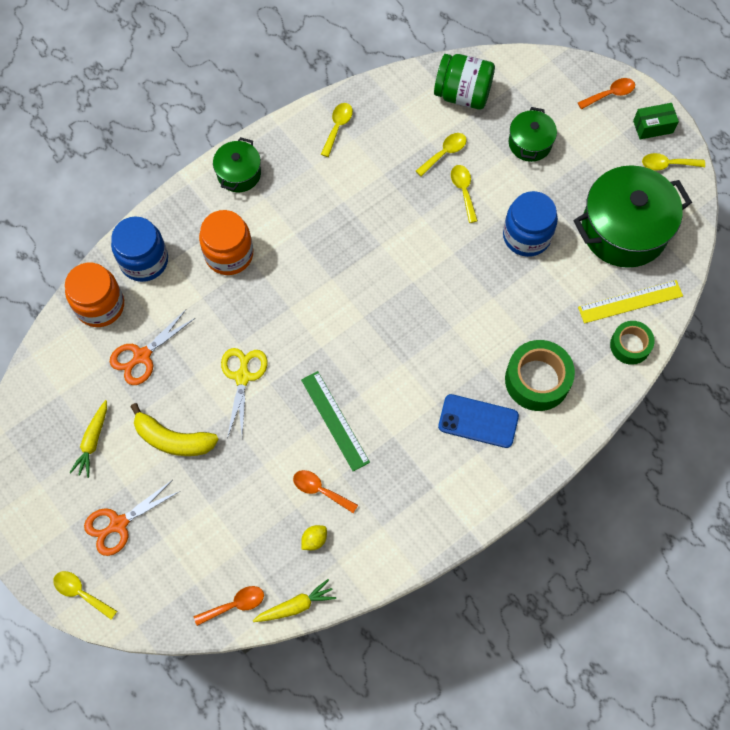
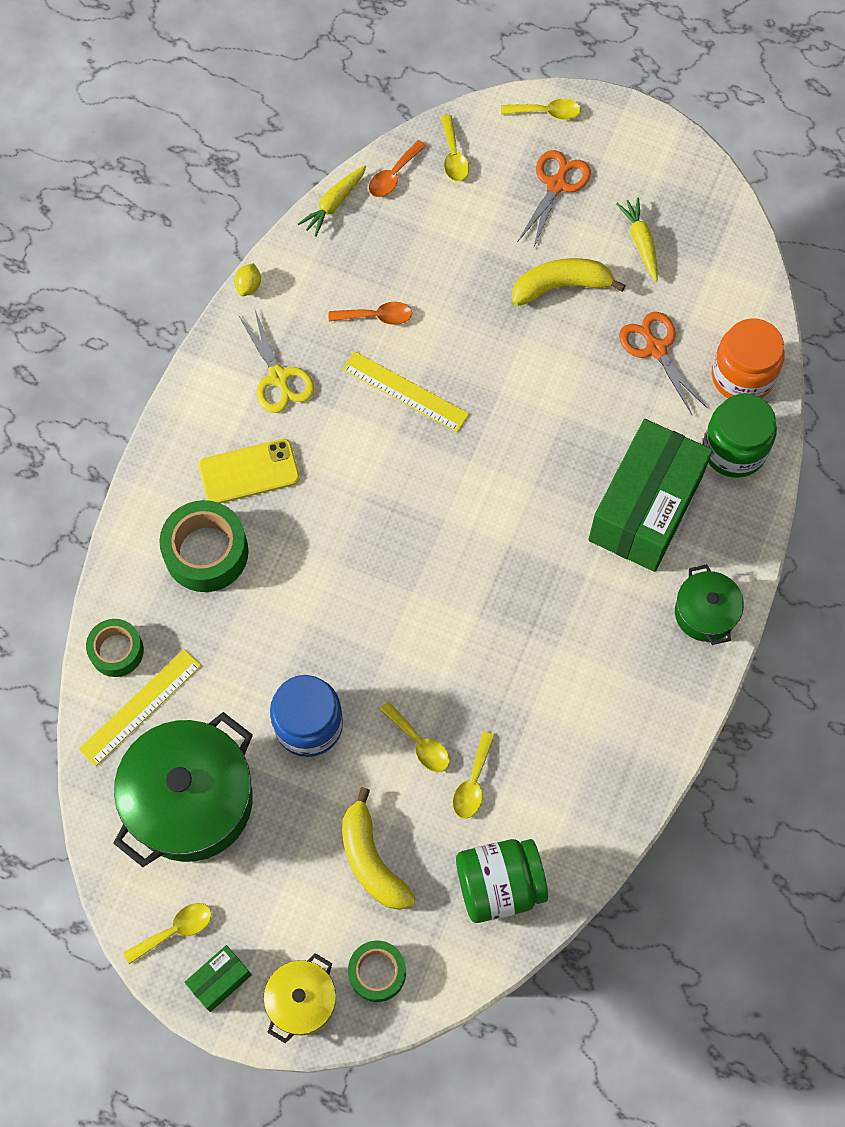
camera: 150 degrees right, 0 degrees up
(142, 356) = (656, 349): orange scissors -> orange scissors turned 45 degrees counterclockwise
(144, 260) = (734, 450): blue jar -> green jar
(229, 254) = (645, 508): orange jar -> green box
(242, 377) = (533, 384): yellow scissors -> yellow scissors (278, 377)
(314, 540) = (353, 269): yellow lemon -> yellow lemon (248, 286)
(335, 420) = (405, 392): green ruler -> yellow ruler
(337, 127) = (629, 744): yellow spoon -> yellow spoon (453, 156)
(478, 421) = (249, 472): blue phone -> yellow phone
(530, 143) = (371, 860): green pot -> yellow banana
(559, 87) = (377, 972): none -> green tape
(610, 94) = (302, 1001): orange spoon -> yellow pot

